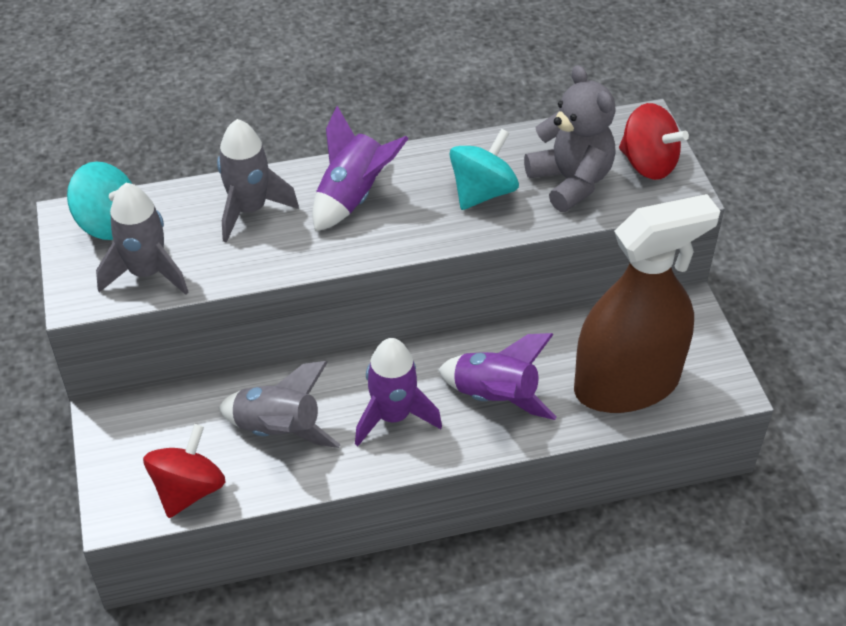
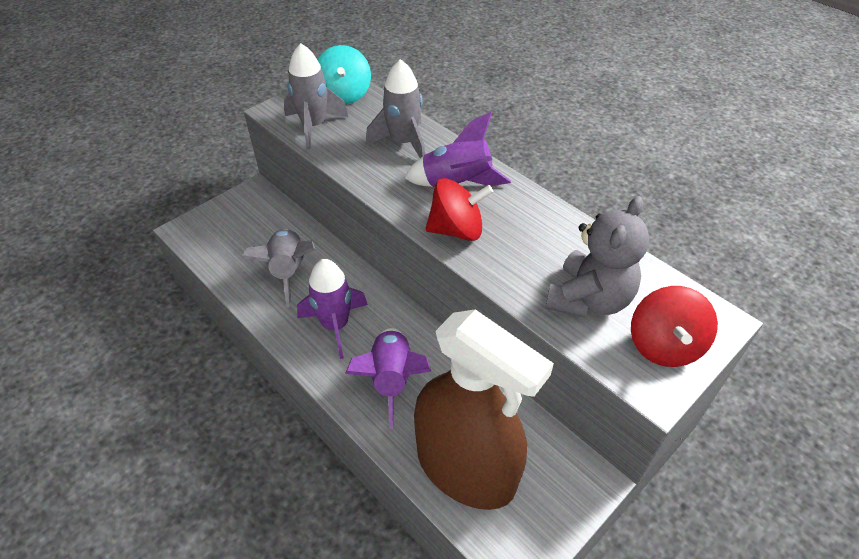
camera: 60 degrees right, 0 degrees up
(188, 490) = (217, 252): red spinning top -> red spinning top (456, 230)
(482, 192) = (524, 249): turquoise spinning top -> none

